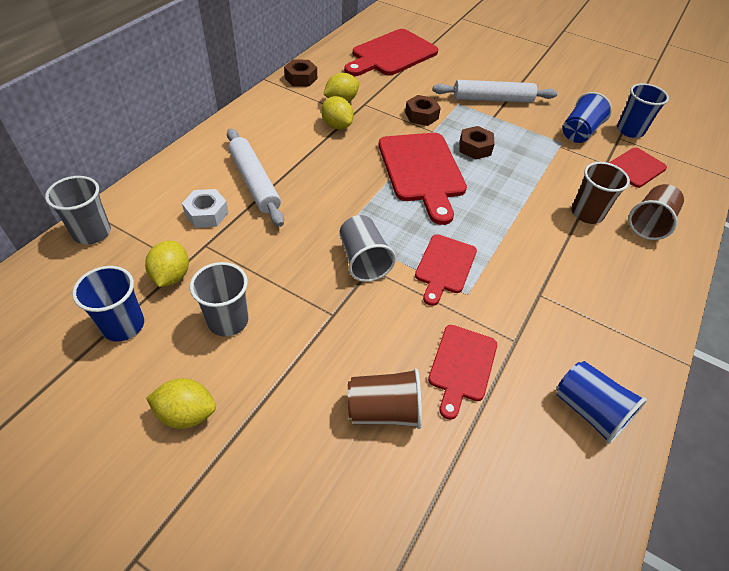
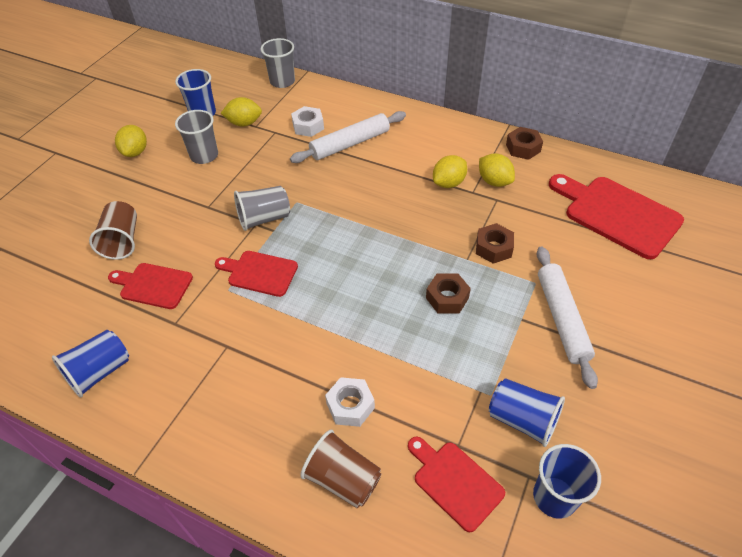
camera: 90 degrees right, 0 degrees up
(422, 171) = (392, 252): red cutting board -> none
(587, 214) = (350, 406): brown cup -> white nut

